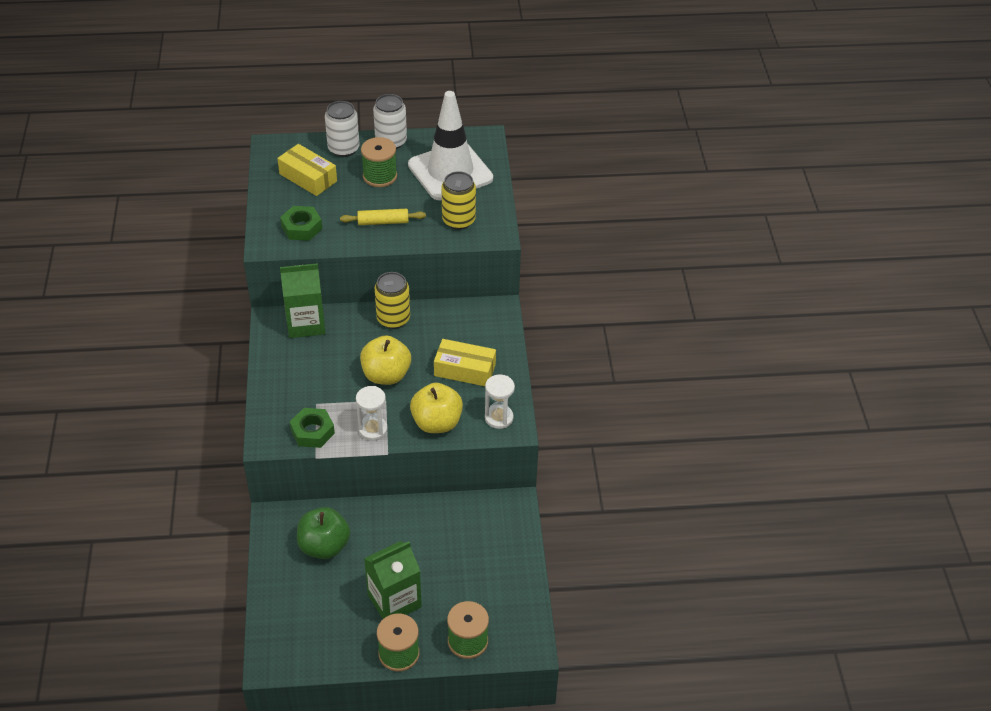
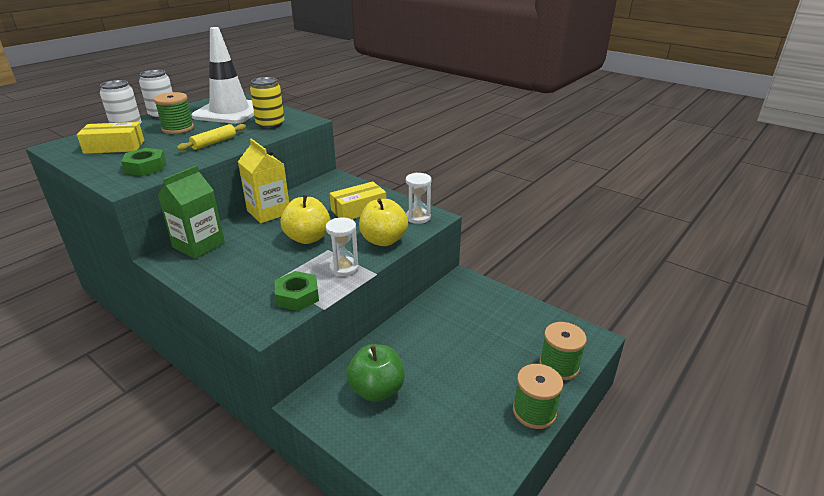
camera: 45 degrees left, 15 degrees down
(393, 319) = (268, 212): yellow can -> yellow carton
(394, 601) = (478, 382): green carton -> none

